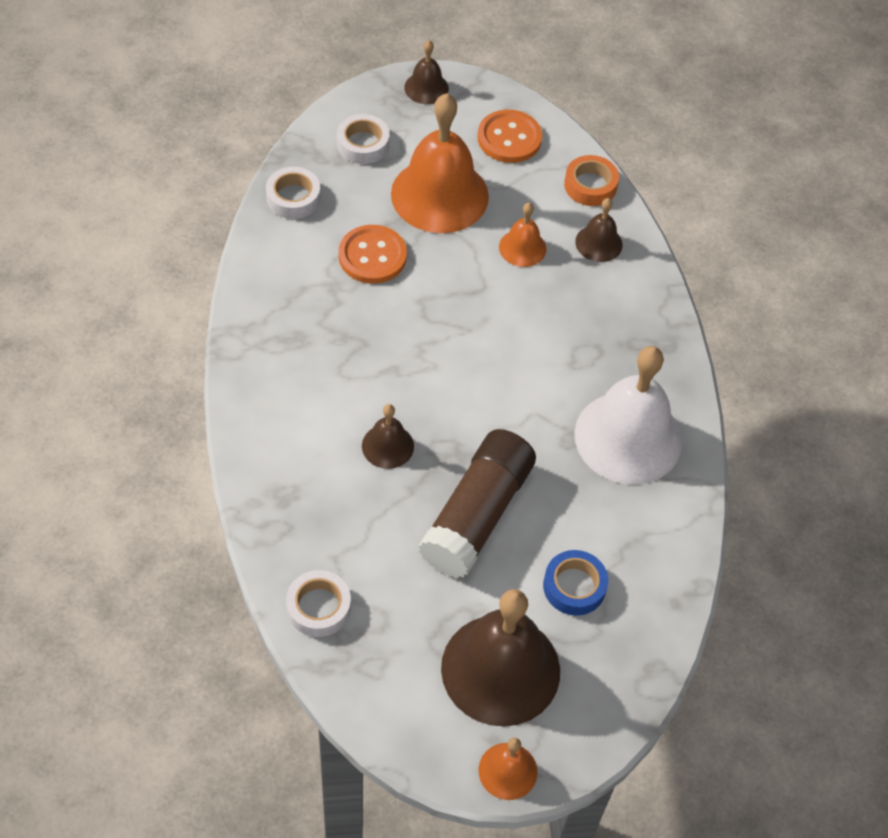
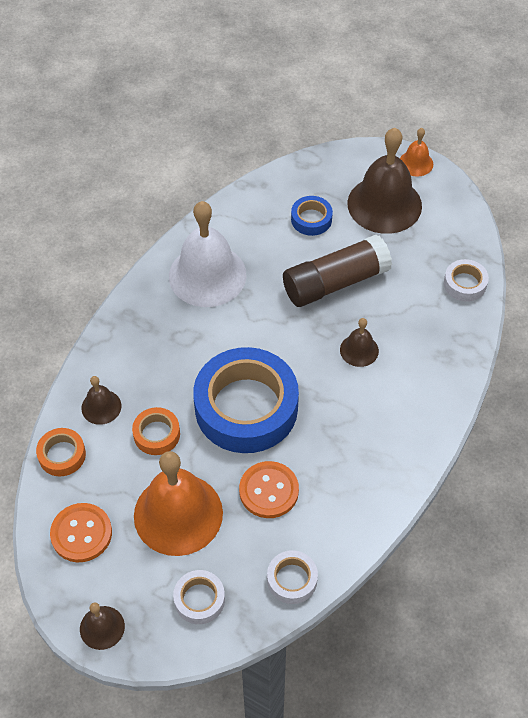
camera: 140 degrees left, 0 degrees up
(458, 319) = (246, 407): none -> blue tape
(522, 248) = (156, 434): orange bell -> orange tape

